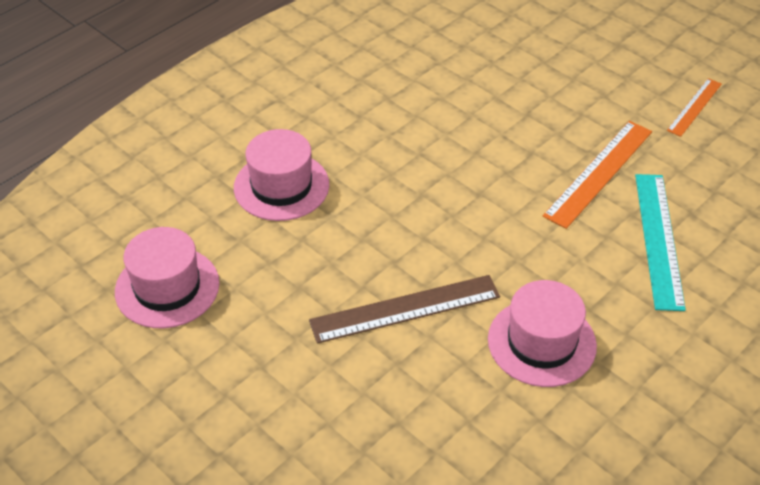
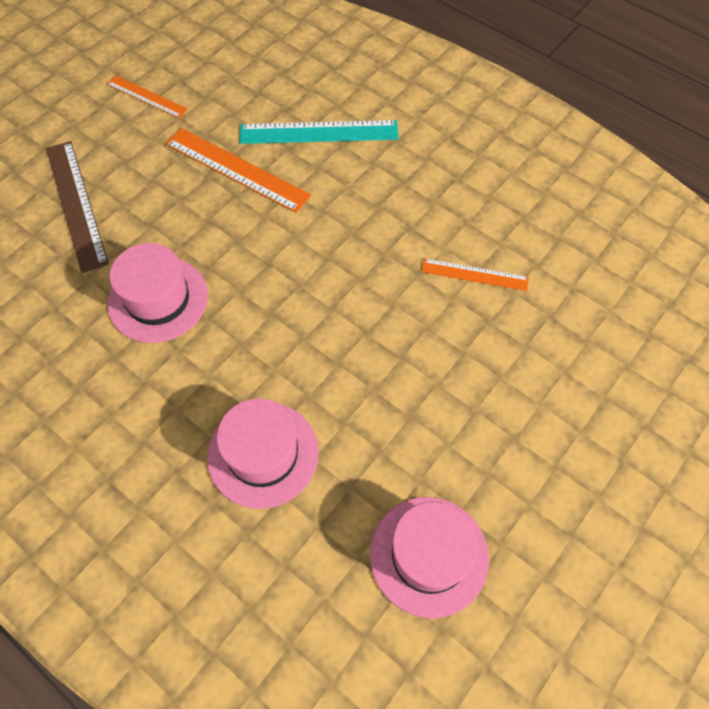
camera: 95 degrees left, 15 degrees up
(405, 309) = (424, 318): brown ruler -> brown ruler (76, 204)
(457, 359) = (474, 274): none -> orange ruler
(541, 342) = (445, 214): pink hat -> pink hat (158, 299)

